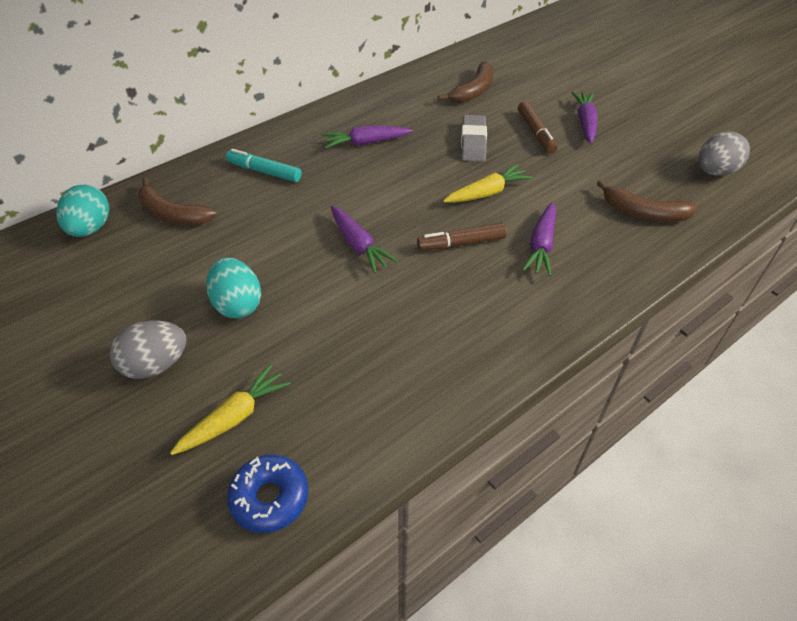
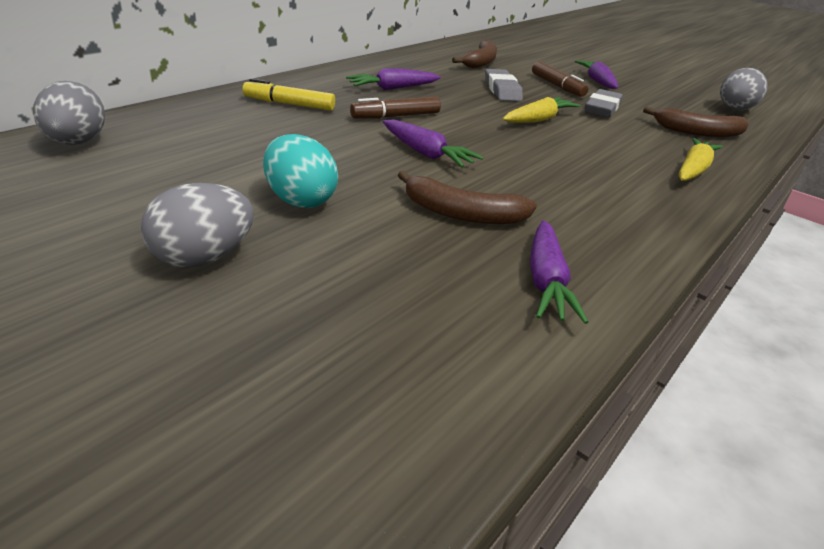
camera: 15 degrees left, 15 degrees down
(91, 228) = (77, 143): turquoise egg -> grey egg
(173, 214) = (187, 132): brown banana -> brown banana (462, 214)
(234, 417) = (341, 304): yellow carrot -> yellow carrot (693, 170)
(264, 171) = (289, 104): turquoise marker -> yellow marker
(270, 498) = (436, 390): blue donut -> none
(461, 243) = (537, 151): brown marker -> brown marker (396, 116)
(541, 245) = (619, 152): purple carrot -> purple carrot (546, 281)
(563, 173) = (602, 108): none -> grey eraser

